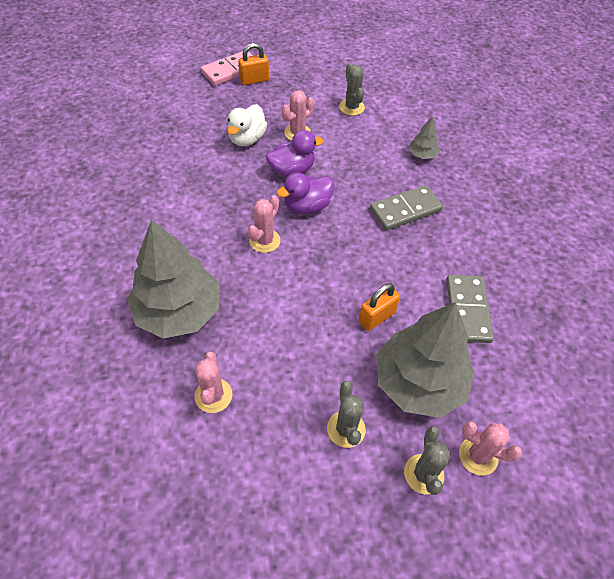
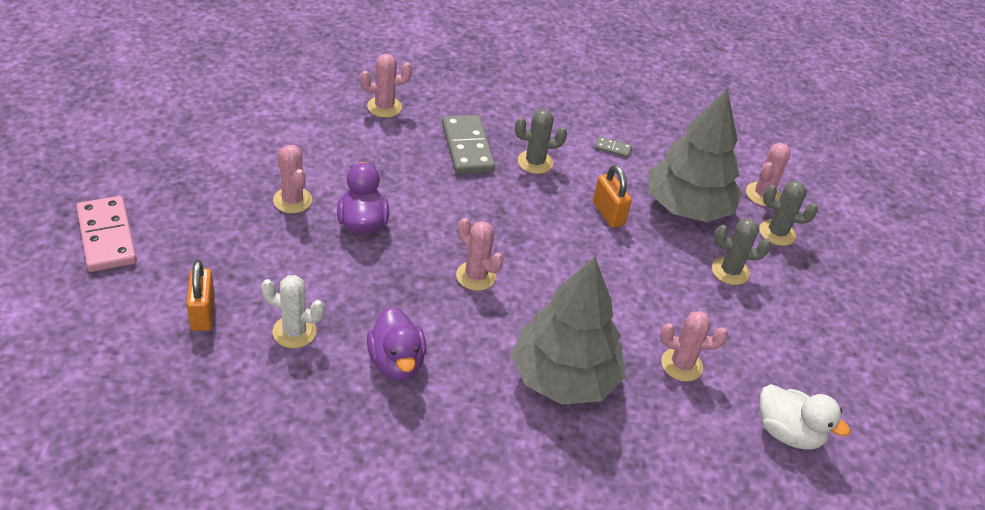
camera: 80 degrees left, 10 degrees down
(181, 161) = (294, 332): none -> white cactus
(247, 139) = (280, 252): white duck -> white duck (788, 432)
(254, 80) = (148, 216): orange padlock -> orange padlock (202, 313)
(307, 206) = (432, 225): purple duck -> purple duck (396, 362)
(351, 107) = (266, 137): grey cactus -> grey cactus (535, 162)
(422, 155) = (384, 107): grey tree -> pink cactus
(467, 310) = (613, 148): grey domino -> grey domino, size x0.44

